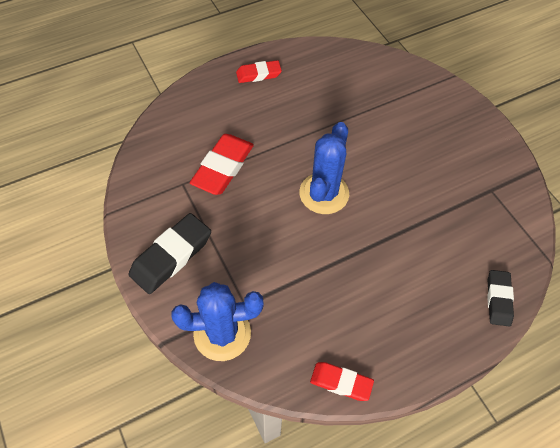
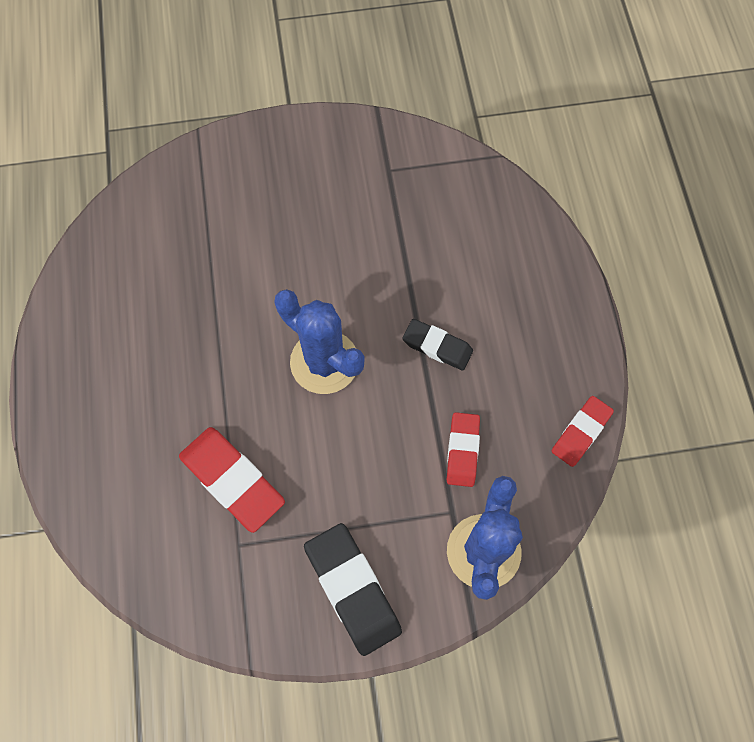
camera: 70 degrees left, 10 degrees up
(258, 74) = (80, 380): red eraser -> red eraser (462, 451)
(498, 299) = (530, 228): black eraser -> black eraser (437, 346)

